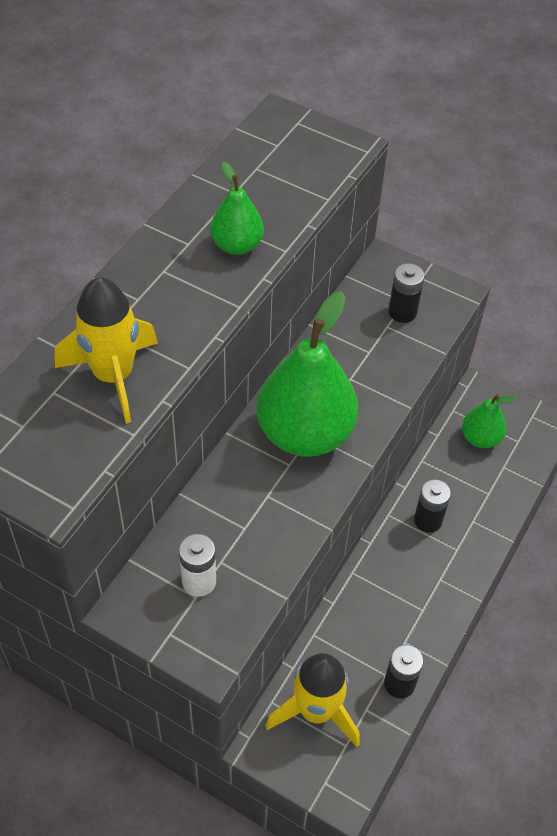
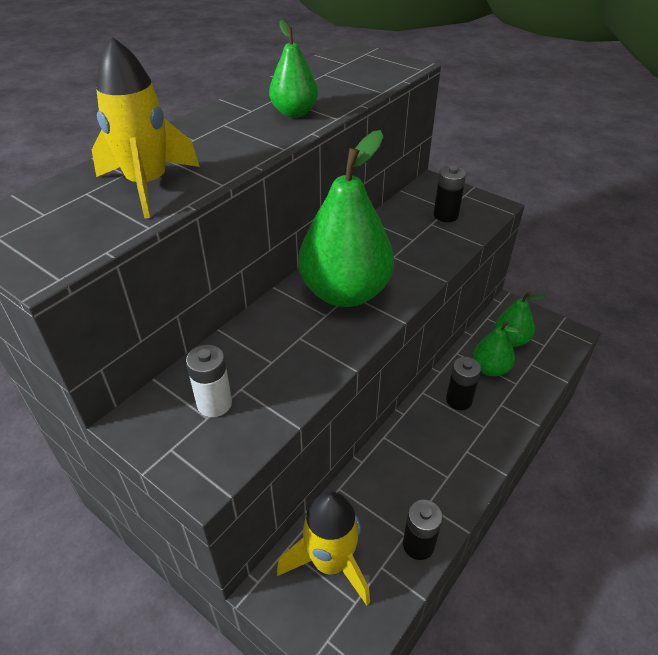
camera: 10 degrees right, 10 degrees down
(459, 477) = (490, 368): none -> green pear

